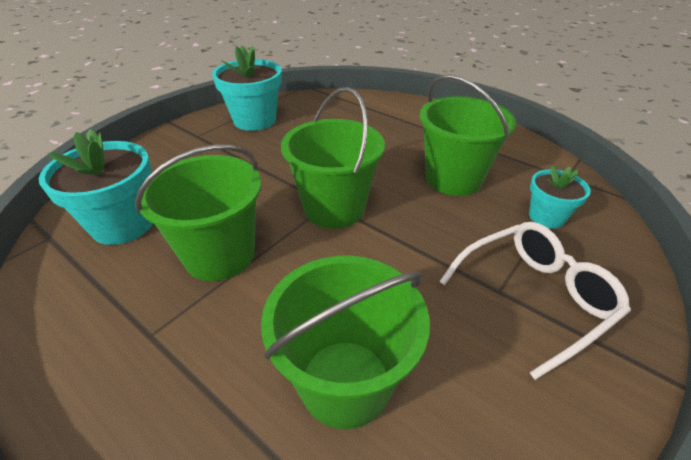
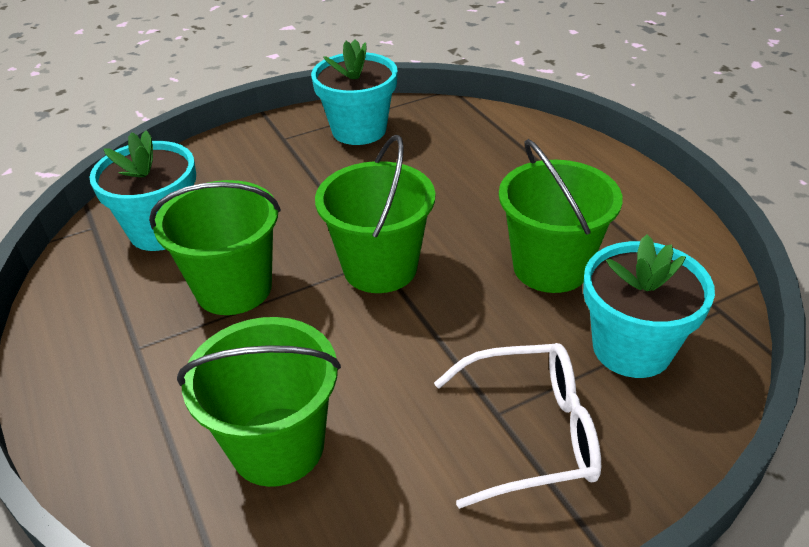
camera: 25 degrees right, 0 degrees up
(546, 217) = (632, 348): turquoise flower pot -> turquoise flower pot, size x1.69

